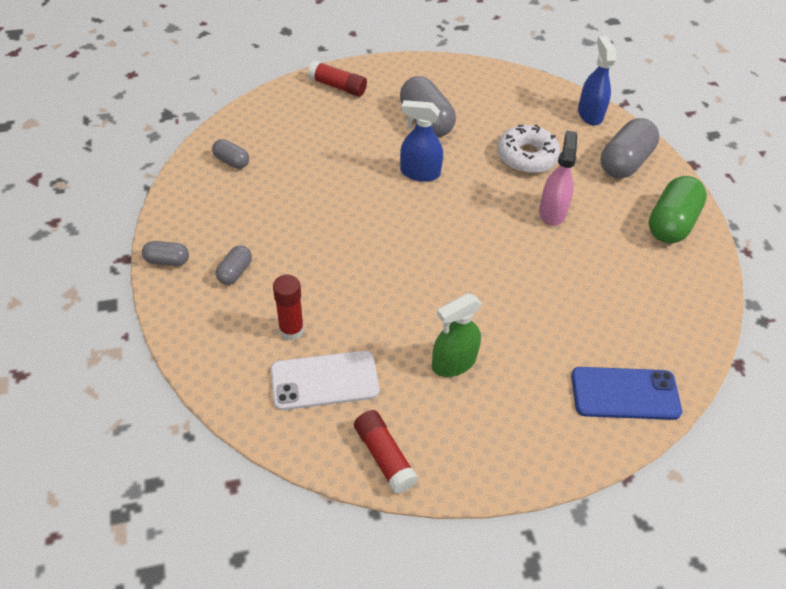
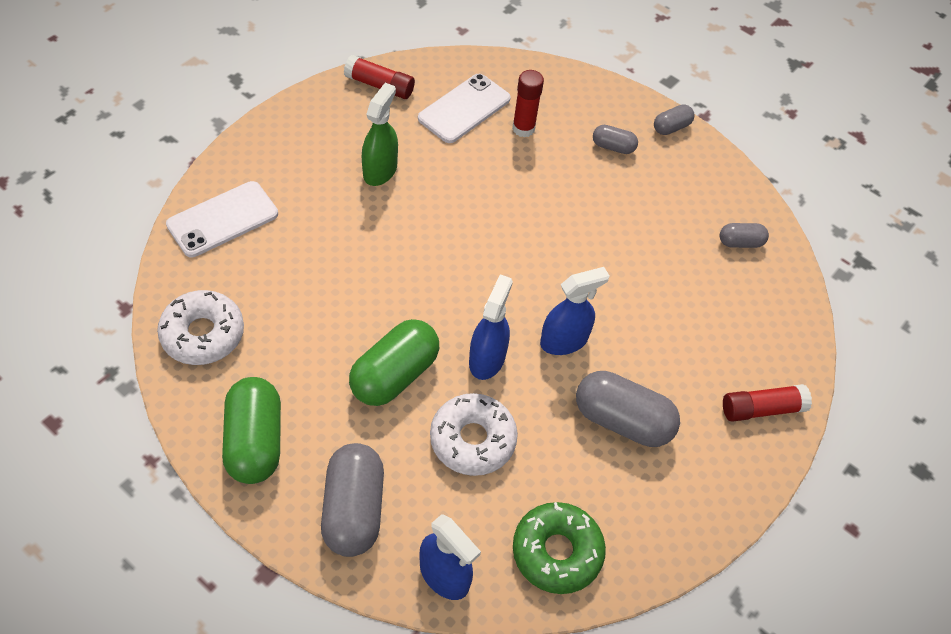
camera: 140 degrees right, 5 degrees up
(235, 272) = (613, 147): grey capsule -> grey capsule turned 60 degrees counterclockwise
(481, 189) = (487, 359): none -> blue spray bottle
(520, 94) = (557, 552): none -> green donut
(552, 212) = (394, 375): pink spray bottle -> green capsule
(625, 394) = (223, 219): blue phone -> white phone
(681, 307) = (203, 334): none -> white donut

